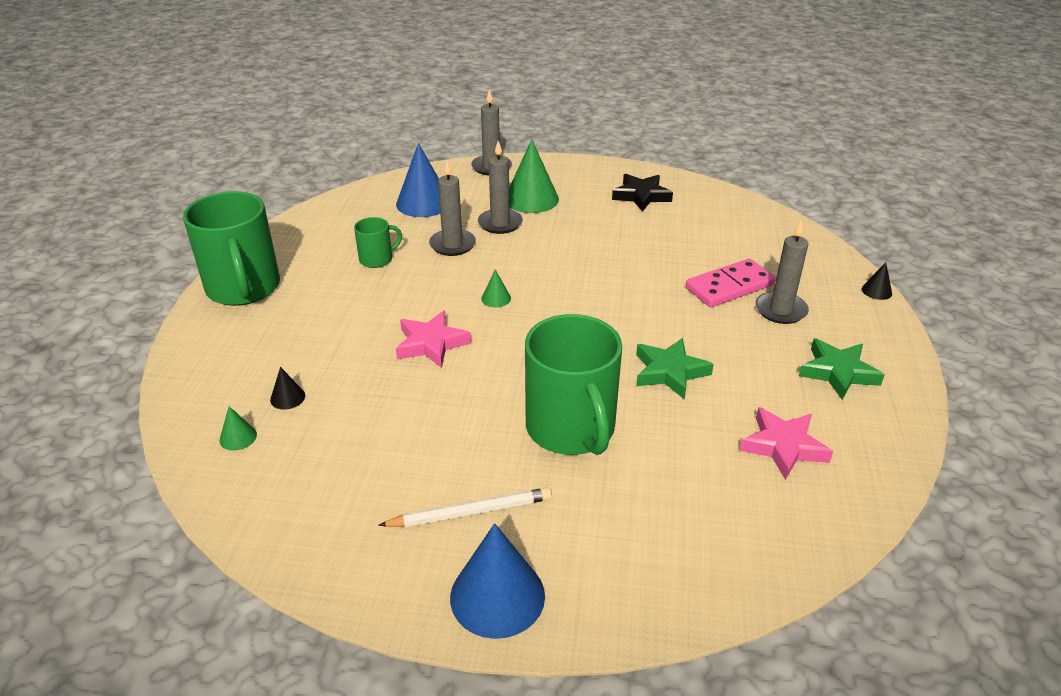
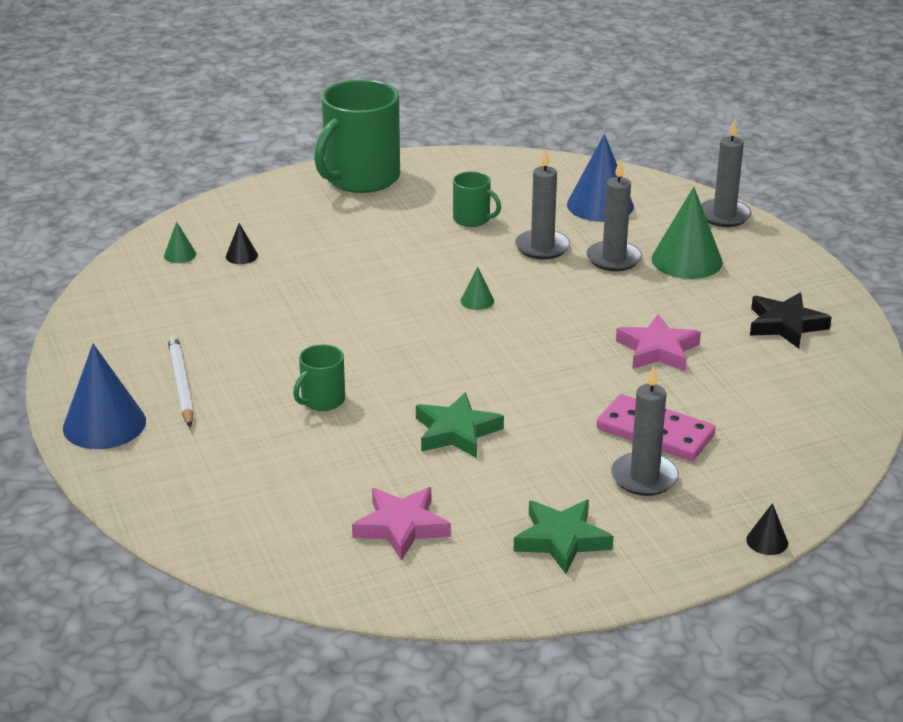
camera: 60 degrees right, 5 degrees down
(431, 344) = (373, 292): pink star -> pink star (657, 350)
(470, 512) = (181, 384): white pencil -> white pencil turned 150 degrees counterclockwise
(571, 428) = (322, 400): green mug -> green mug, size x0.47

